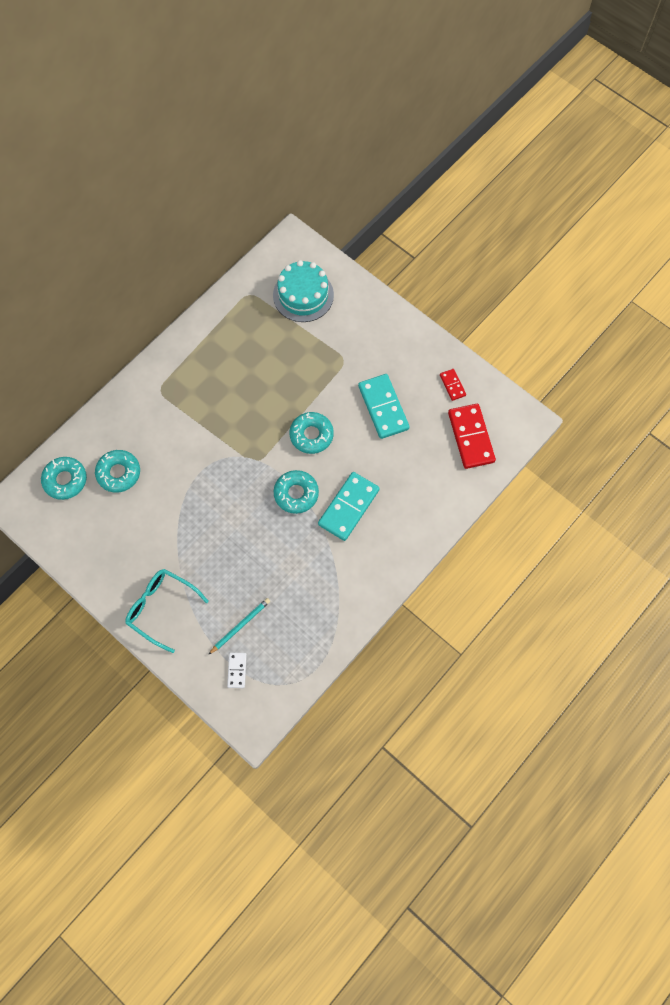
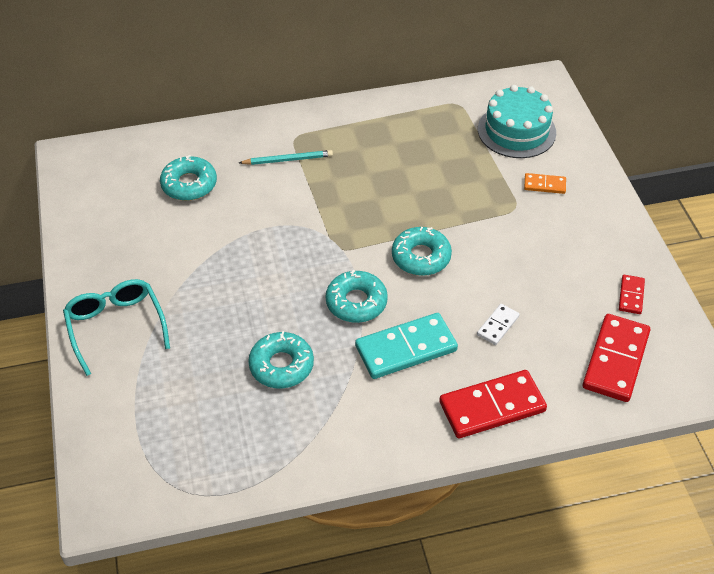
camera: 35 degrees right, 20 degrees down
(65, 480) = (133, 163): turquoise donut -> turquoise donut (281, 365)
(237, 670) = (136, 437): white domino -> white domino (498, 326)
(240, 626) = (181, 394): turquoise pencil -> turquoise pencil (288, 160)
(350, 330) = (544, 185): none -> orange domino
(383, 407) = (527, 274): turquoise domino -> none
(423, 514) = (492, 406): none -> red domino

